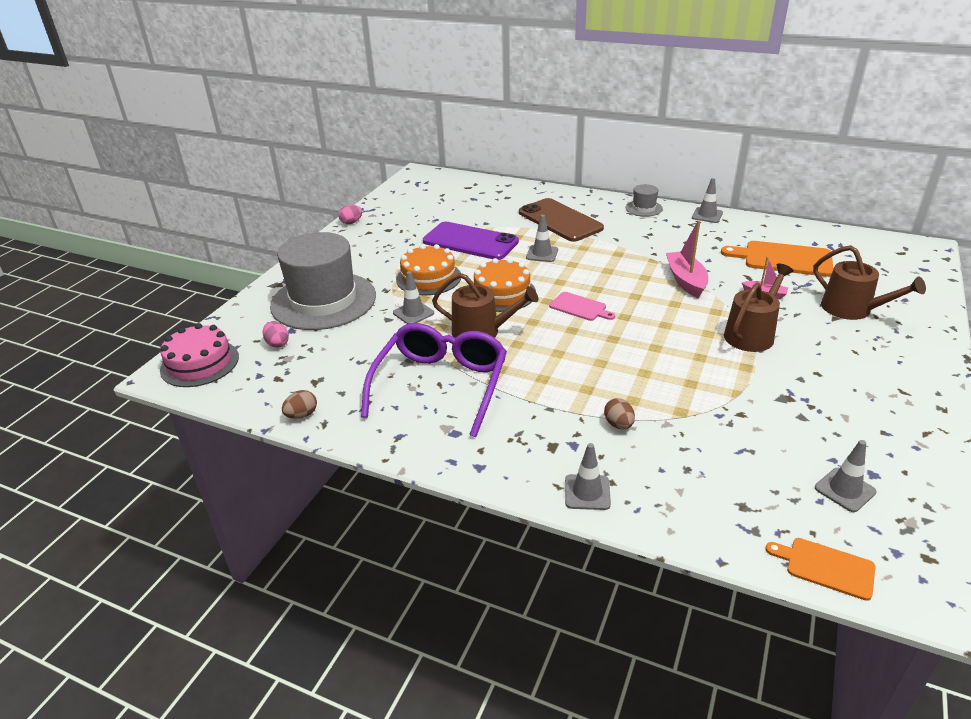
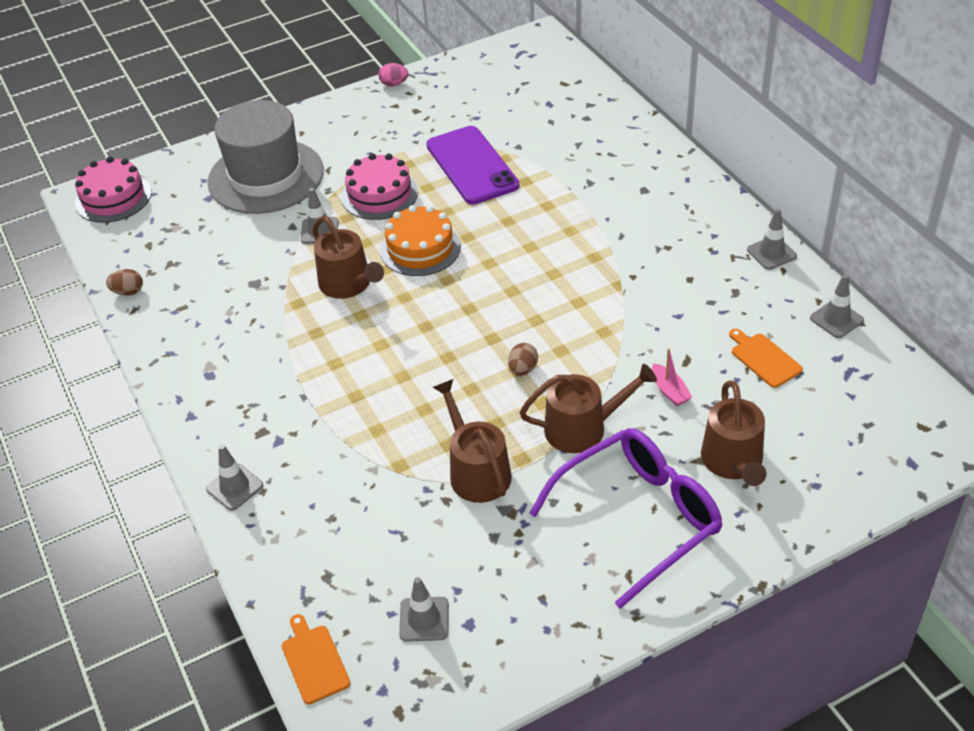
camera: 40 degrees right, 10 degrees up
(277, 344) = (184, 207): pink egg -> none
(428, 278) = (379, 194): orange cake -> pink cake
(441, 385) = (252, 322): purple glasses -> purple glasses (639, 518)
(542, 254) = (519, 217): grey traffic cone -> grey traffic cone (836, 319)
(560, 220) = (597, 180): brown phone -> none
(579, 307) = (467, 304): pink cutting board -> none
(618, 424) = (335, 445): brown egg -> brown egg (523, 369)
(644, 208) = (713, 206): grey hat -> none
(686, 281) = (614, 329): pink boat -> none
(732, 388) = (476, 471): none -> brown watering can
(783, 259) = (764, 359): orange cutting board -> orange cutting board, size x0.58

